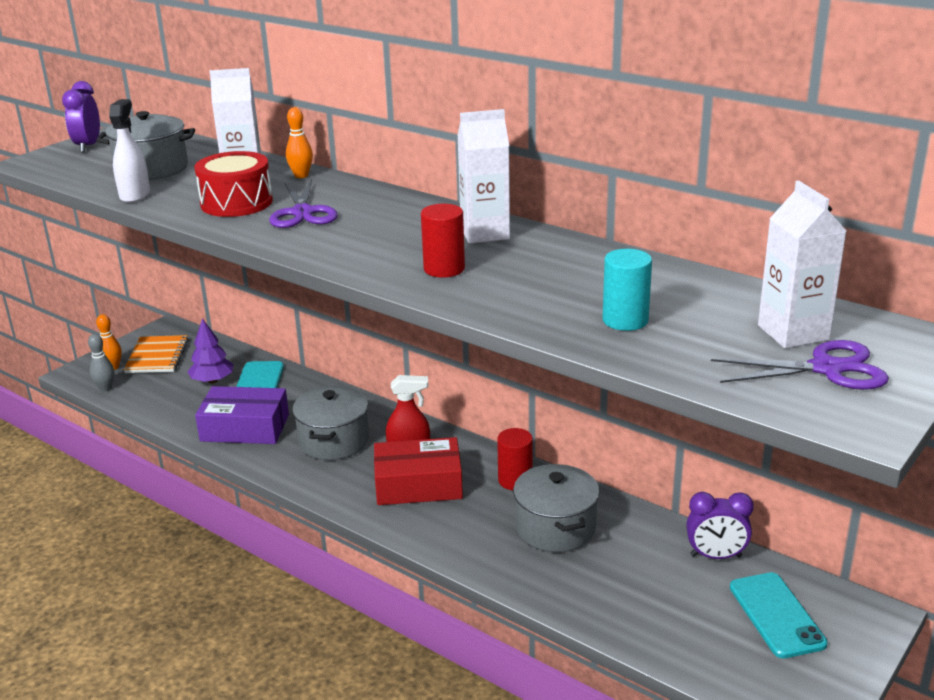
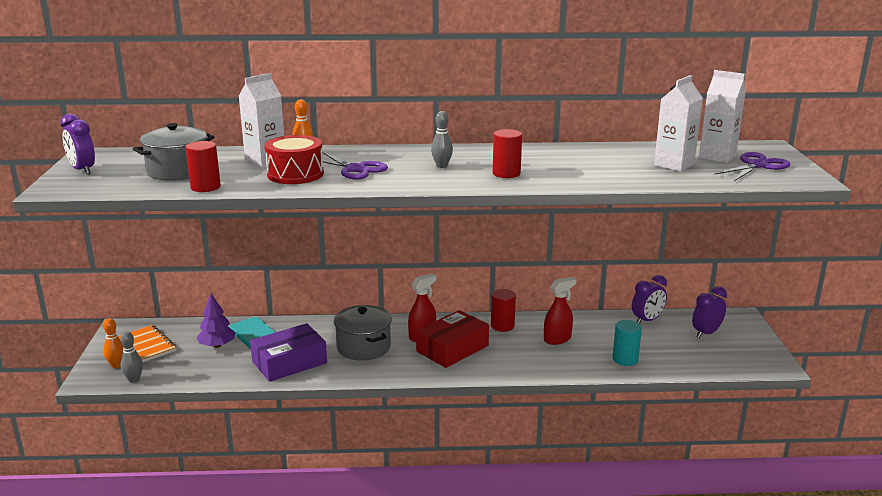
camera: 40 degrees left, 5 degrees down
(135, 195) = (205, 187): white spray bottle -> red cylinder
(396, 235) = (441, 166): none -> grey bowling pin
(485, 233) = (488, 154): white carton -> white carton (674, 165)
(555, 528) = (557, 339): grey pot -> red spray bottle
(625, 320) = (642, 171): turquoise cylinder -> turquoise cylinder (625, 359)
(776, 615) = (706, 333): turquoise phone -> purple clock

